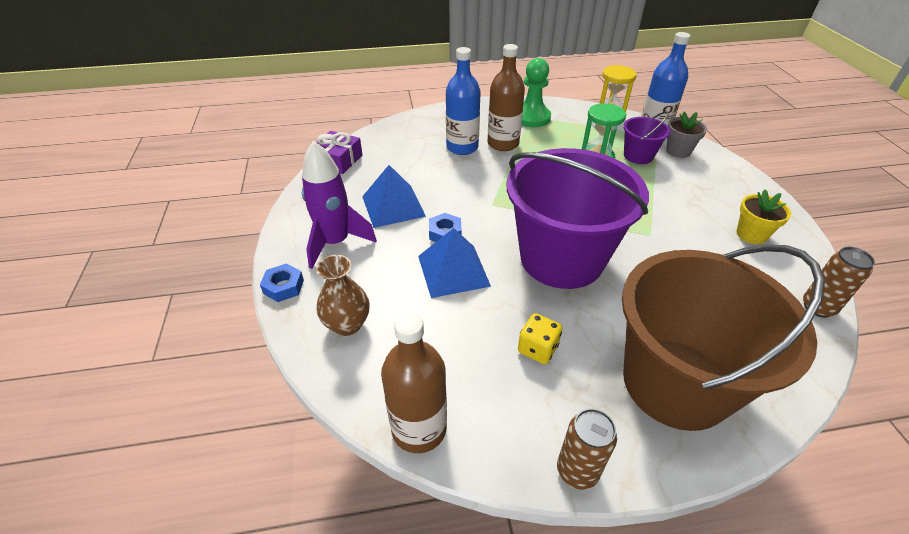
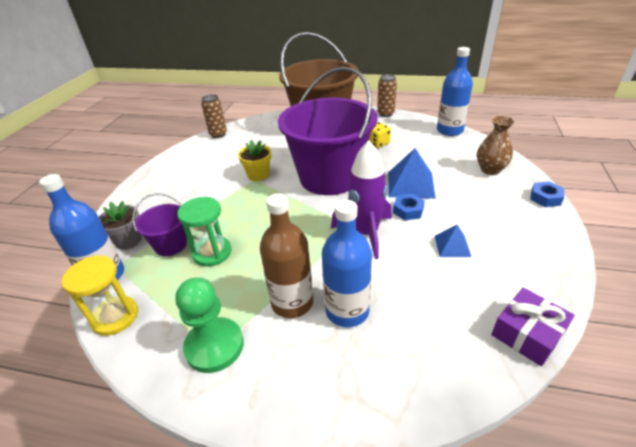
camera: 155 degrees left, 5 degrees down
(336, 242) = (508, 222): purple rocket -> purple rocket (365, 234)
(393, 206) = (452, 246): blue pyramid -> blue pyramid, size x0.57
(419, 428) = (449, 130): brown bottle -> blue bottle
(751, 234) = (191, 167): yellow flower pot -> yellow flower pot (258, 175)

